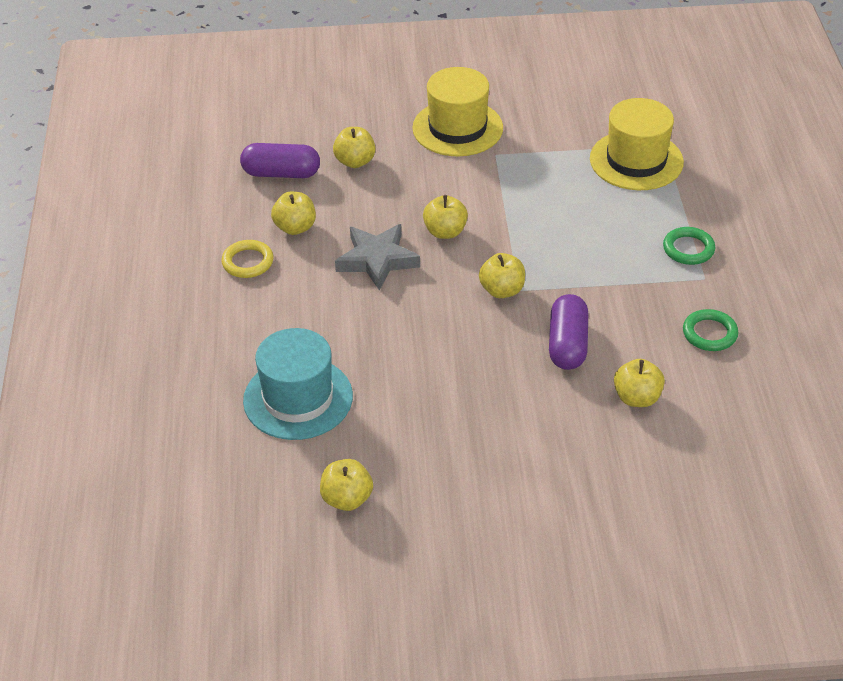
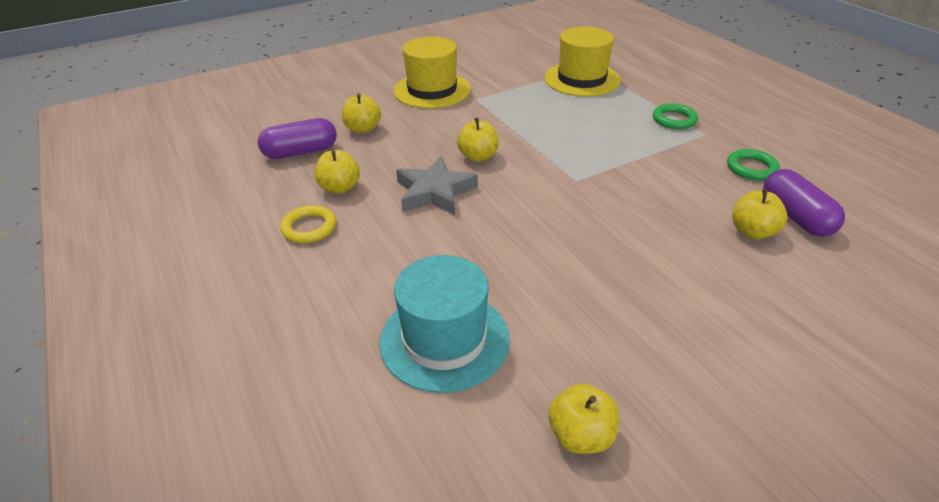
camera: 25 degrees left, 5 degrees down
(502, 290) = (562, 184): yellow apple -> none
(567, 344) = (654, 208): purple capsule -> purple capsule (795, 216)

